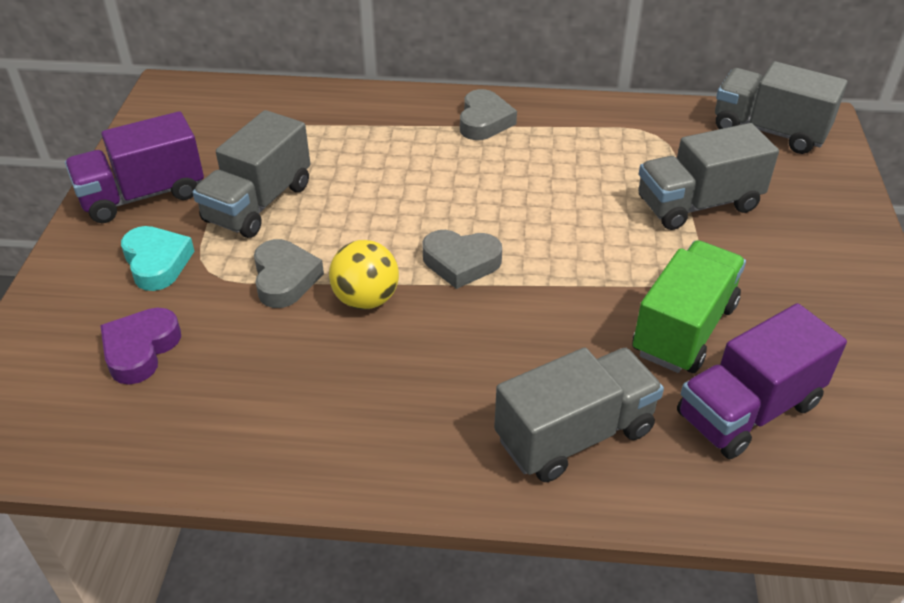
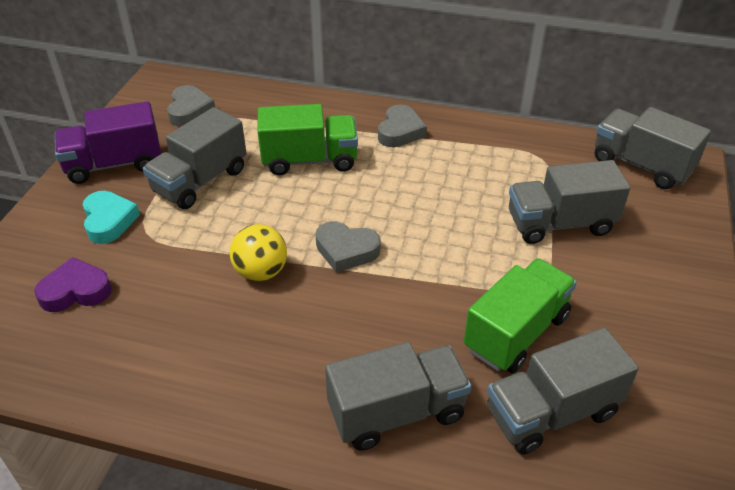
camera: 10 degrees right, 0 degrees up
(140, 350) = (76, 291): purple heart -> purple heart turned 45 degrees clockwise
(285, 279) = (202, 246): grey heart -> grey heart (190, 110)
(386, 165) = (309, 160): none -> green truck
(748, 410) = (551, 412): purple truck -> grey truck

